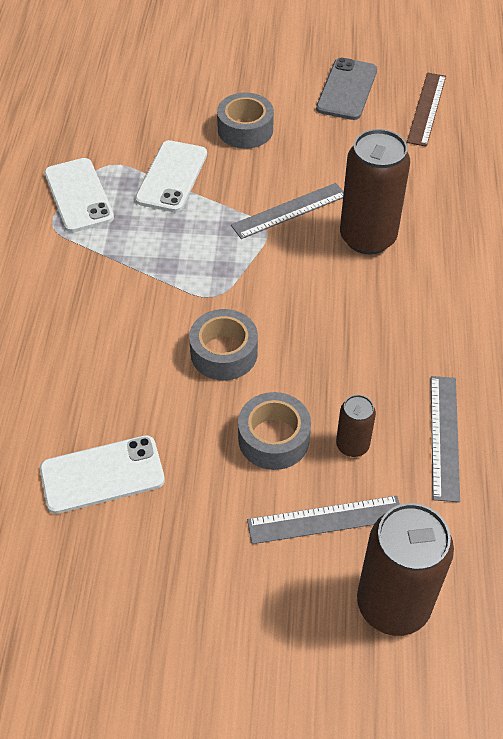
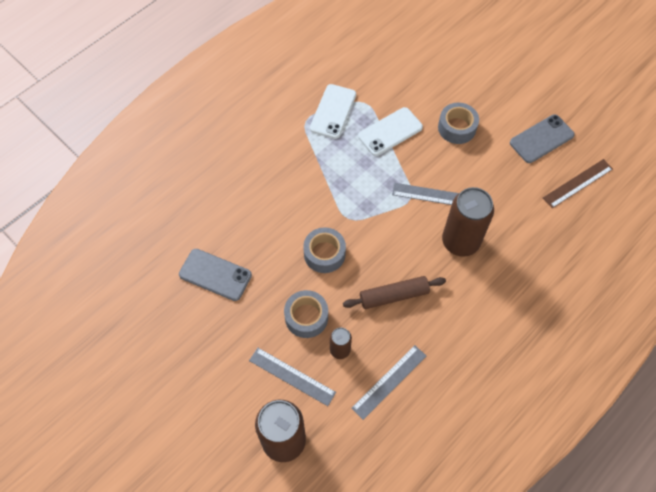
camera: 40 degrees right, 10 degrees up
(102, 474) = (215, 275): white phone -> grey phone
(352, 341) = (393, 295): none -> brown rolling pin

